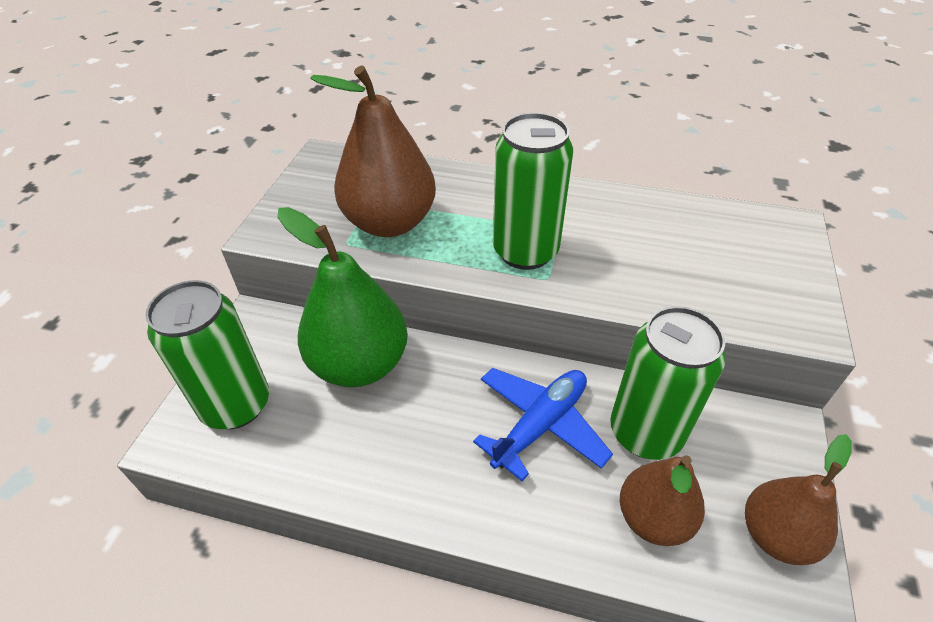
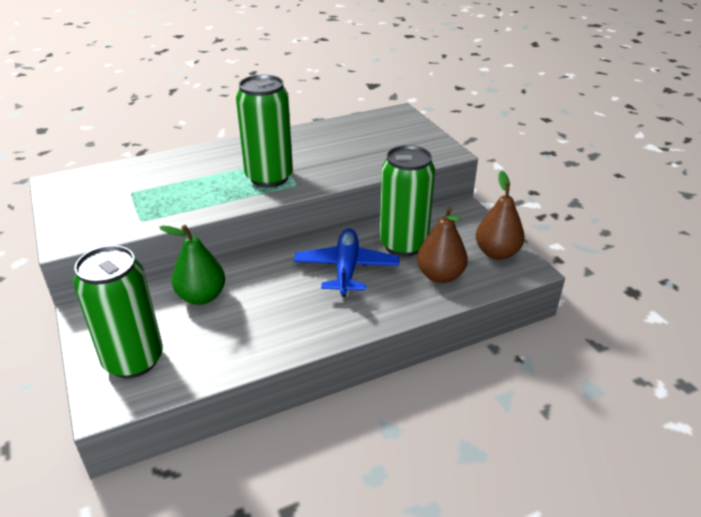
camera: 40 degrees left, 10 degrees down
(359, 364) = (201, 296): green pear -> green pear, size x0.62
(389, 223) = (160, 198): brown pear -> none

